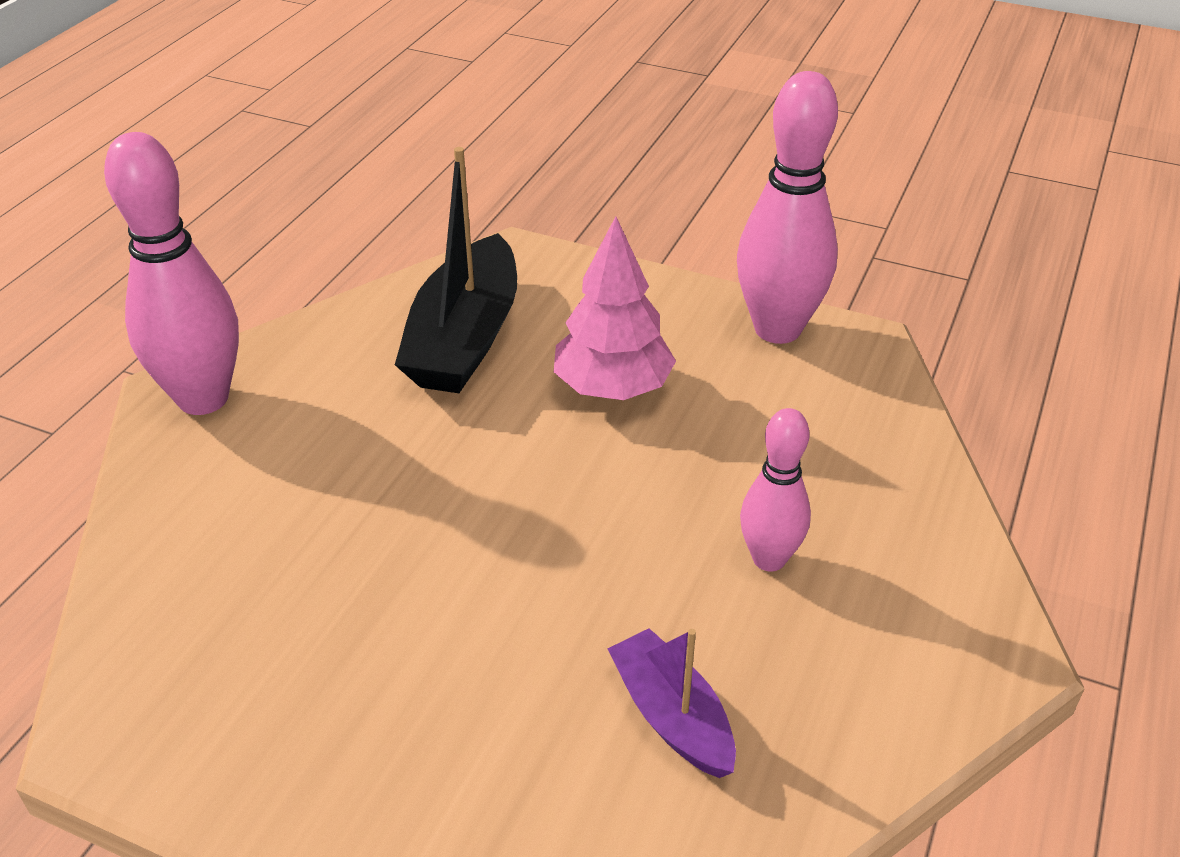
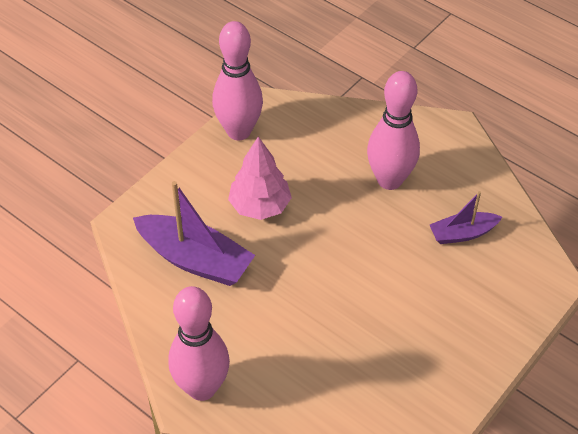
camera: 75 degrees left, 10 degrees up
(465, 338) = (195, 259): black boat -> purple boat
(769, 559) = (389, 180): pink bowling pin -> pink bowling pin, size x1.72

